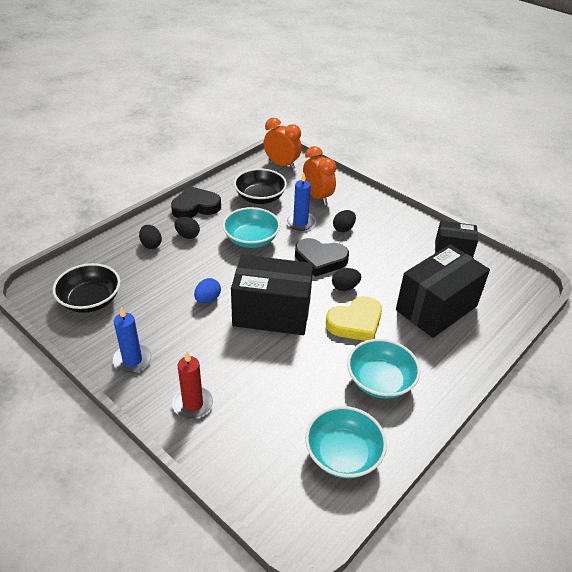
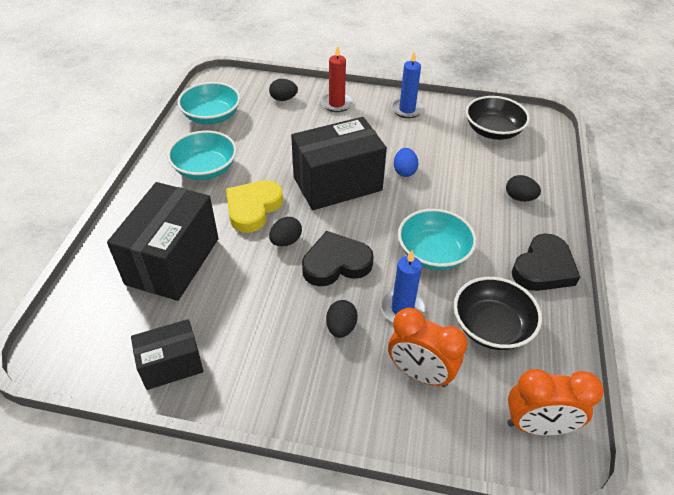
camera: 150 degrees right, 5 degrees up
(187, 235) = (501, 225): black egg -> black egg (283, 99)

